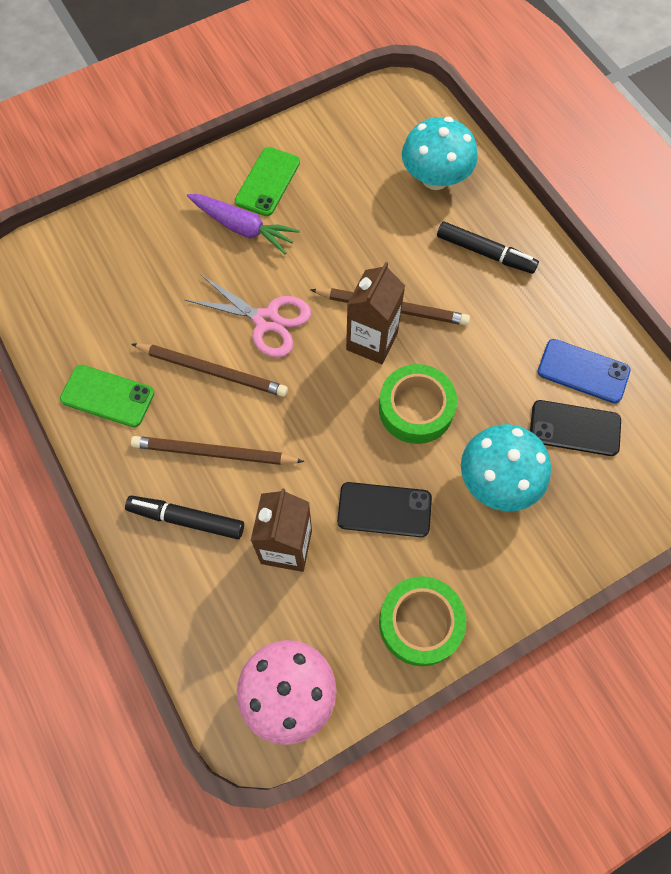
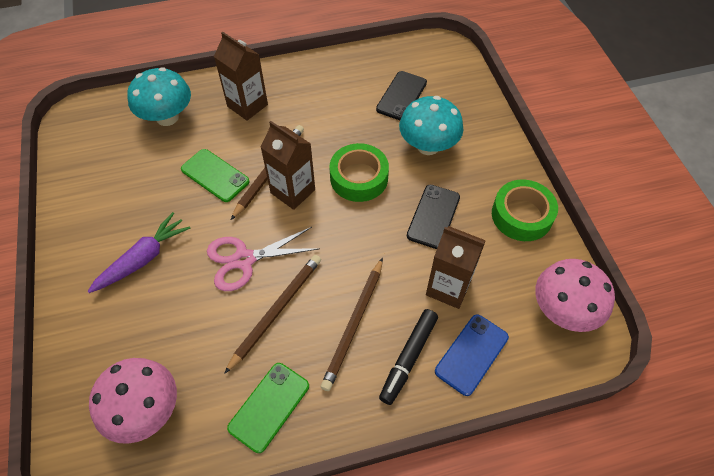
camera: 75 degrees left, 10 degrees down
(85, 292) = (146, 410): none -> pink mushroom
(266, 320) = (244, 259): pink scissors -> pink scissors turned 150 degrees counterclockwise
(267, 182) = (105, 229): green phone -> green phone (215, 175)
(485, 253) = (247, 105): black marker -> brown carton
(583, 371) = (362, 80): blue phone -> blue phone (471, 354)

